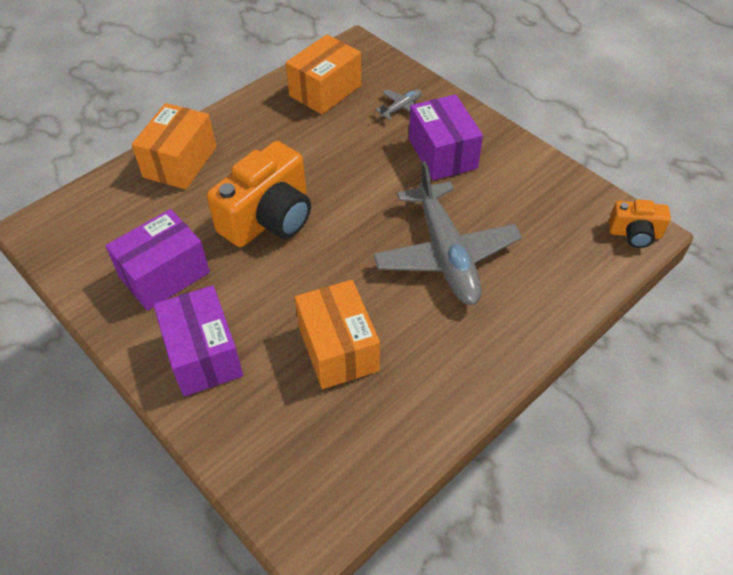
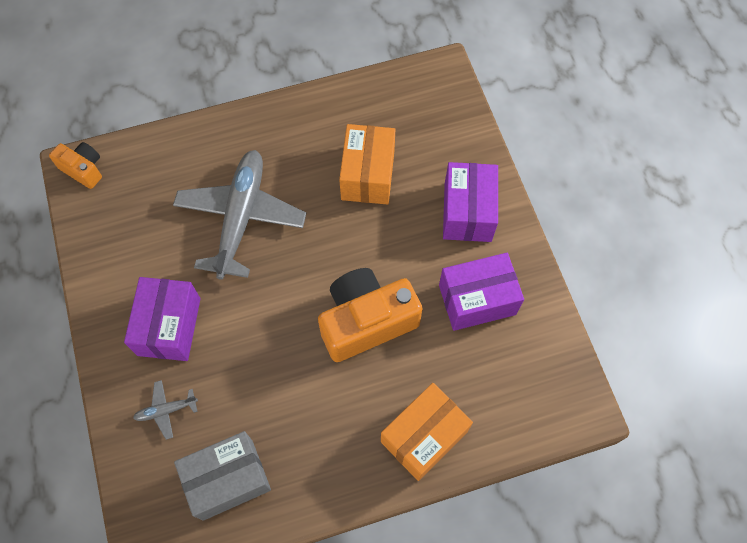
camera: 155 degrees left, 15 degrees up
(325, 91) = (228, 479): orange box -> grey box

